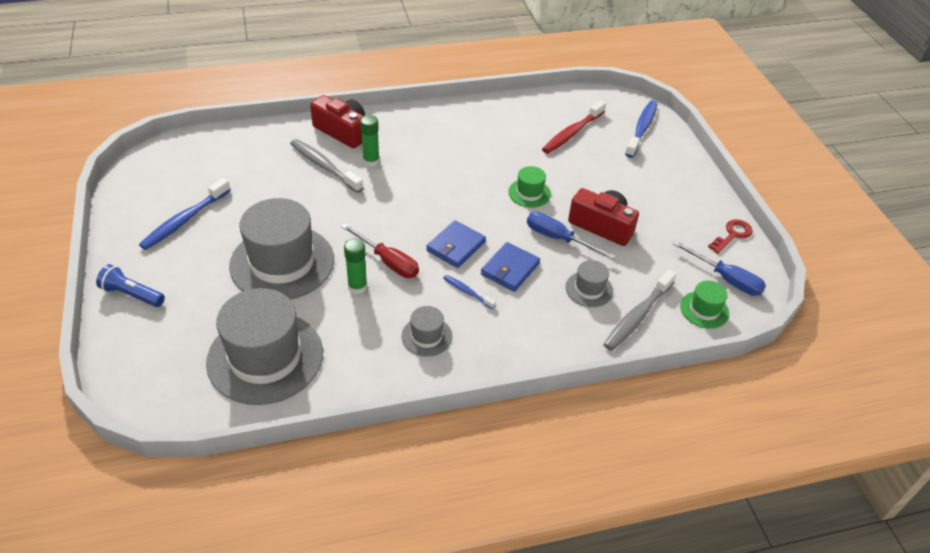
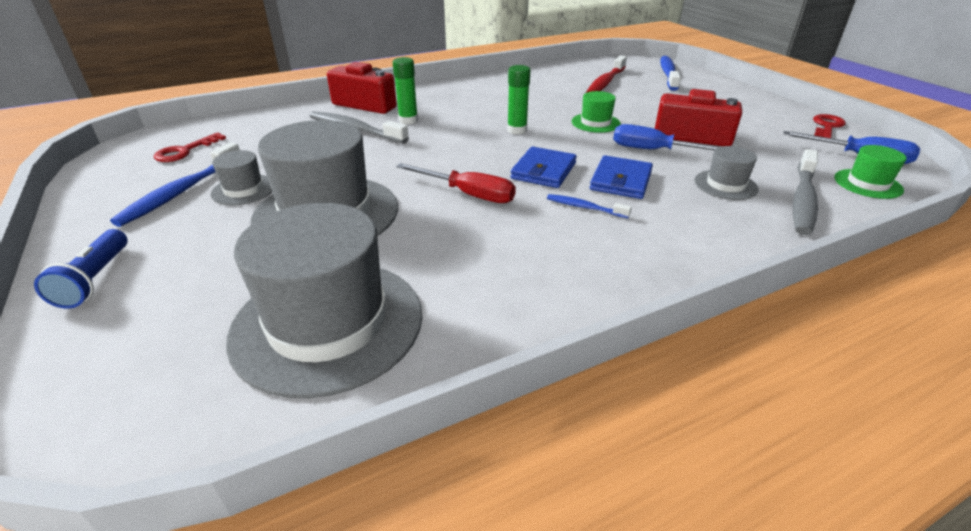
camera: 10 degrees left, 10 degrees down
(132, 295) = (95, 279): blue flashlight -> blue flashlight turned 105 degrees counterclockwise
(189, 171) = (185, 151): none -> red key
(357, 287) = (439, 223): green glue stick -> green glue stick (517, 130)
(426, 336) = (561, 259): grey hat -> grey hat (243, 190)

